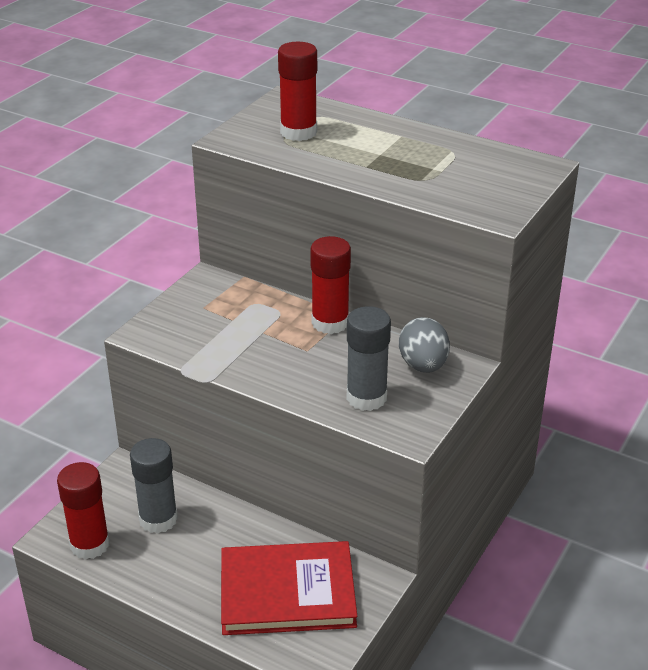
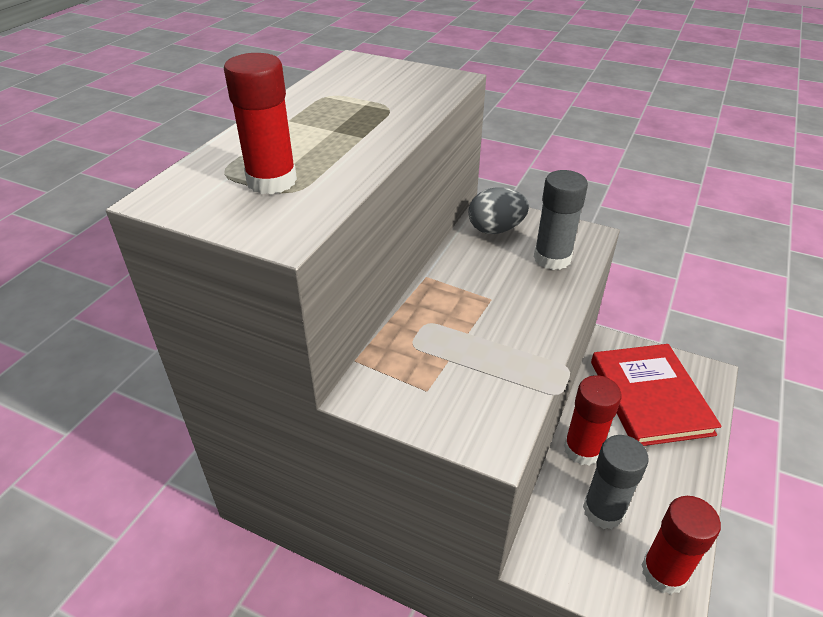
camera: 95 degrees left, 5 degrees up
(330, 322) = (441, 285): red glue stick -> red glue stick (582, 449)

